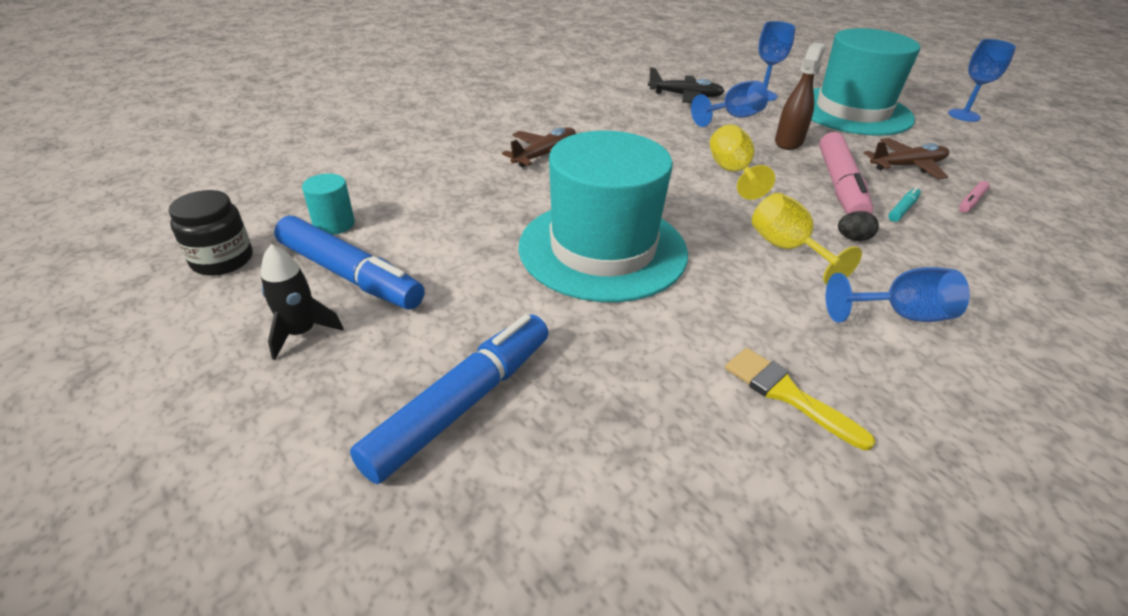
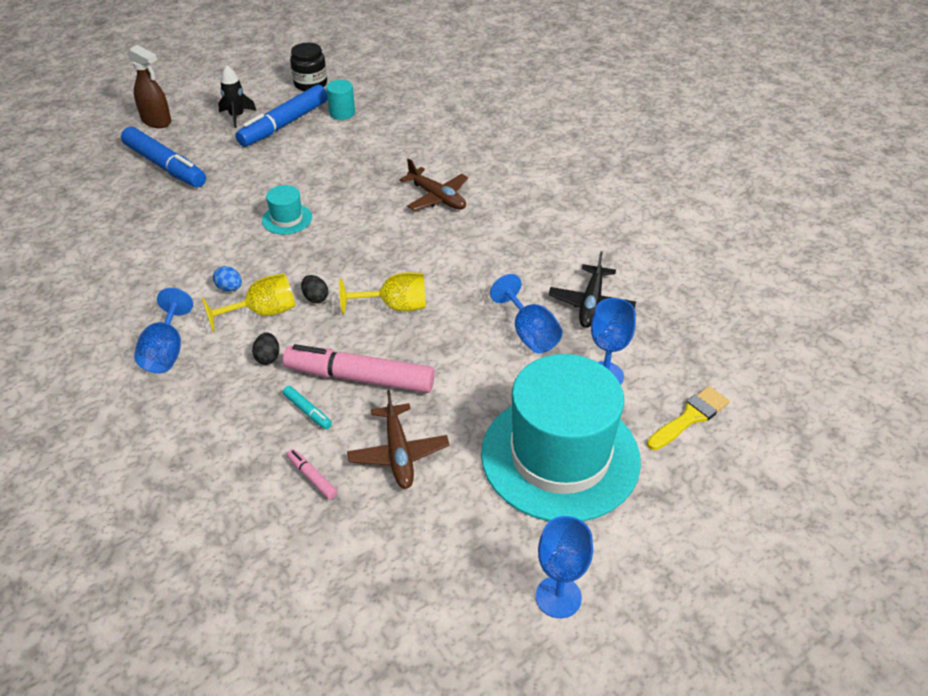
camera: 95 degrees right, 5 degrees up
(602, 249) = (287, 219): turquoise hat -> turquoise hat, size x0.41
(743, 217) = (315, 298): none -> black egg
(758, 279) = (229, 288): none -> blue egg
(787, 394) = (121, 276): yellow brush -> yellow brush (690, 417)
(788, 142) = (463, 365): brown spray bottle -> brown spray bottle (157, 121)

